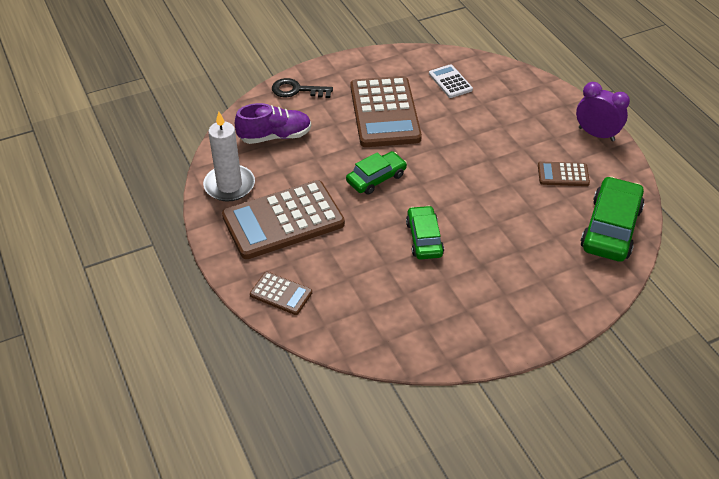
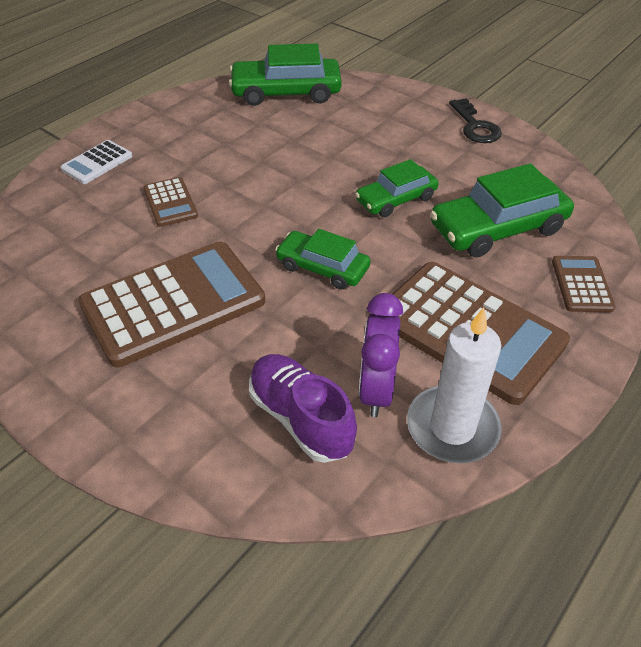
camera: 115 degrees left, 0 degrees up
(297, 90) = (157, 441): black key -> black key (475, 126)
(361, 279) = (497, 228): none -> green car
(450, 82) = (67, 256): white calculator -> white calculator (97, 163)
(563, 174) = (222, 130): brown calculator -> brown calculator (170, 202)
(596, 134) = (137, 121): purple clock -> purple clock (376, 390)

